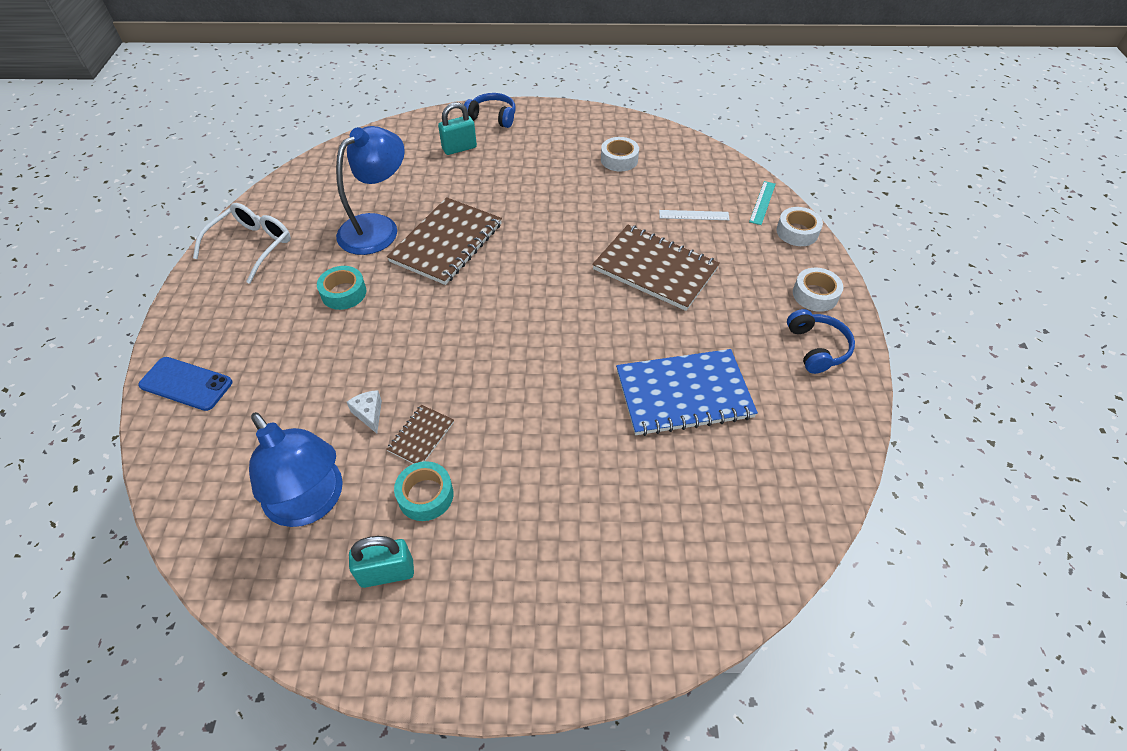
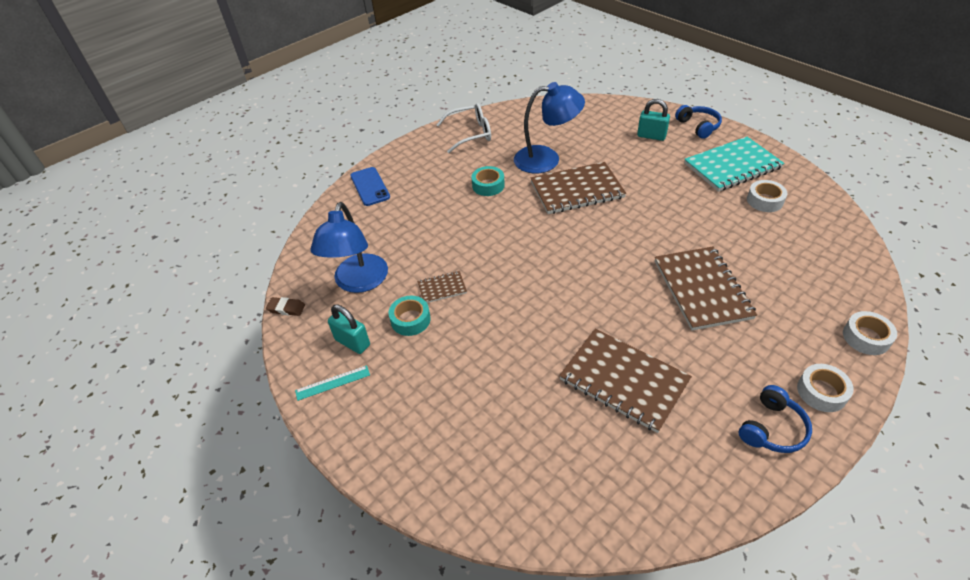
camera: 50 degrees right, 5 degrees down
(248, 606) = (286, 308): none -> brown eraser
(369, 414) = (430, 258): white cheese -> none
(561, 141) = (732, 166): none -> turquoise notebook
(684, 394) = (623, 380): blue notebook -> brown notebook
(694, 215) = (781, 271): white ruler -> none
(762, 202) = (859, 297): turquoise ruler -> turquoise ruler (332, 383)

